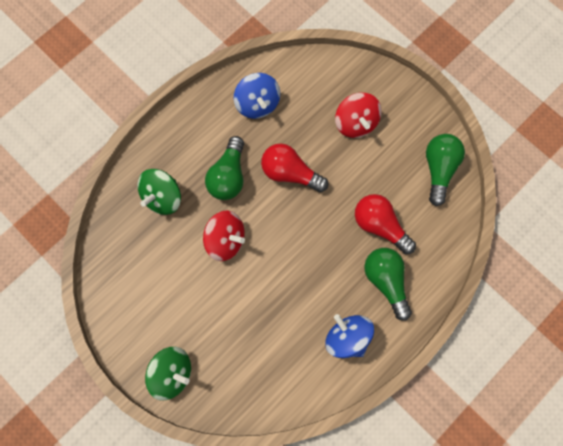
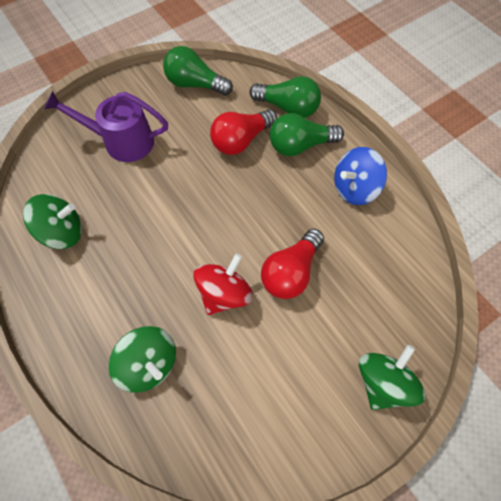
camera: 80 degrees left, 10 degrees down
(228, 176) = (144, 278): green light bulb -> green light bulb (288, 108)
(257, 104) = (62, 232): blue spinning top -> green spinning top
(290, 173) = (160, 212): red light bulb -> red light bulb (291, 272)
(356, 123) = (122, 141): red spinning top -> purple watering can

